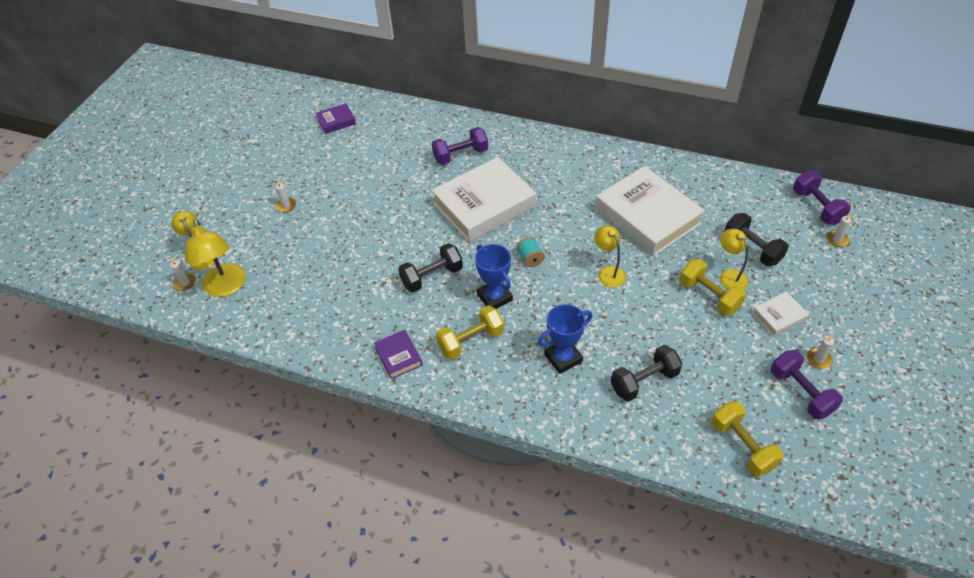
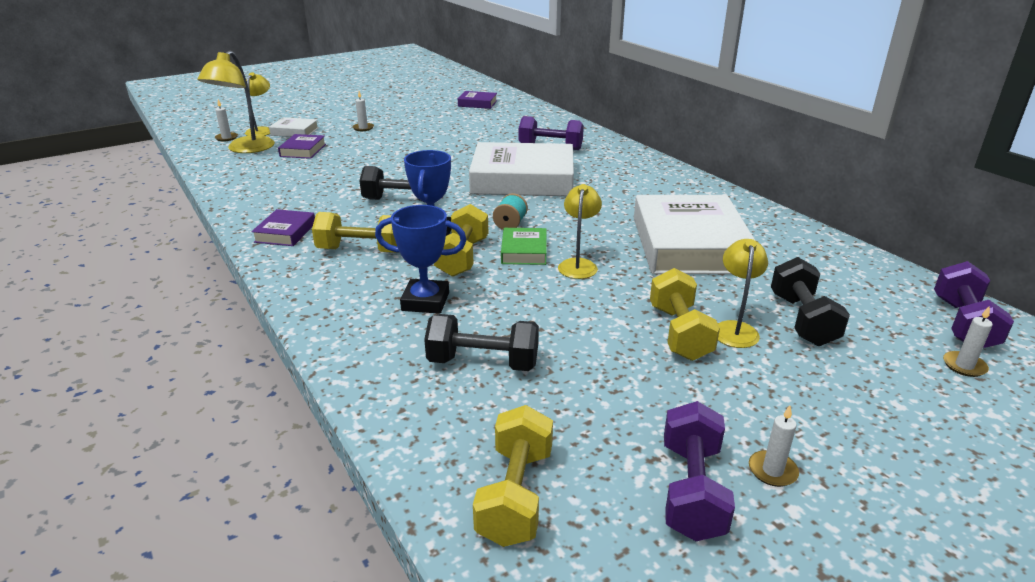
camera: 35 degrees right, 20 degrees down
(278, 262) = (303, 150): none -> purple book
(538, 308) = (462, 257): none -> yellow dumbbell
(566, 279) = (524, 251): none -> green book
(778, 316) = (761, 396): white book -> white book (295, 131)

